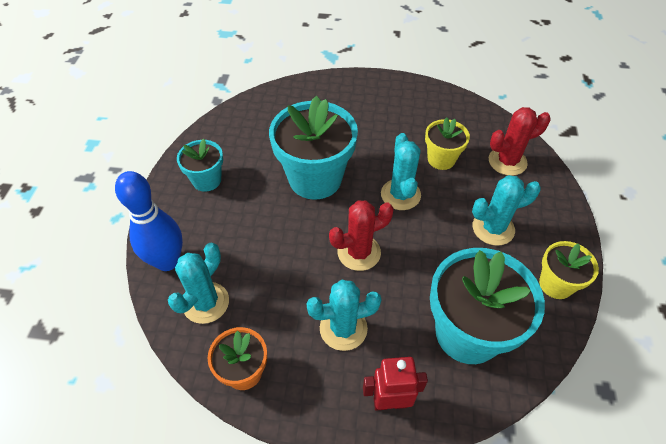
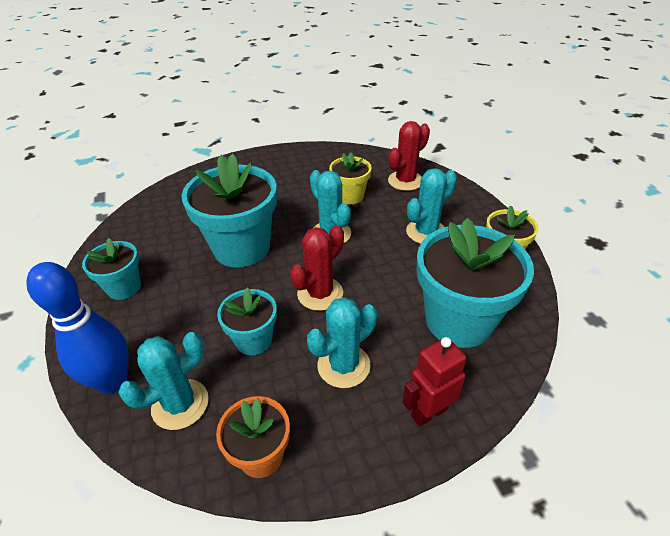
camera: 25 degrees left, 10 degrees down
(206, 303) = (180, 404): turquoise cactus -> turquoise cactus turned 45 degrees clockwise
(283, 272) = (254, 340): none -> turquoise flower pot

